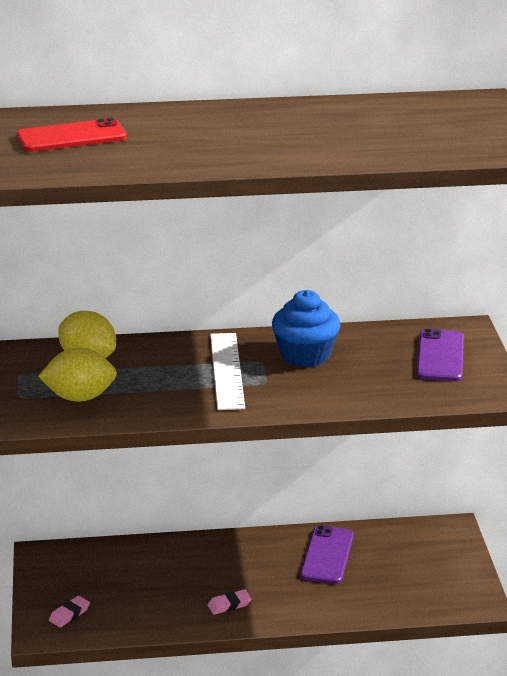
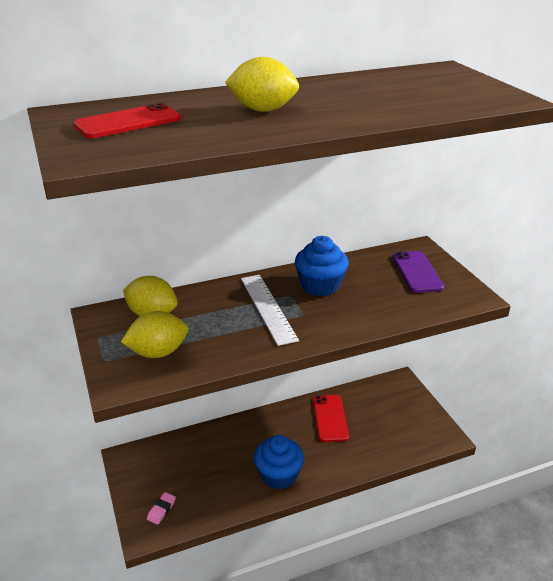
camera: 15 degrees left, 5 degrees up
(218, 136) = (263, 110): none -> yellow lemon
(229, 605) = (278, 475): pink eraser -> blue cupcake
(327, 555) = (330, 418): purple phone -> red phone

